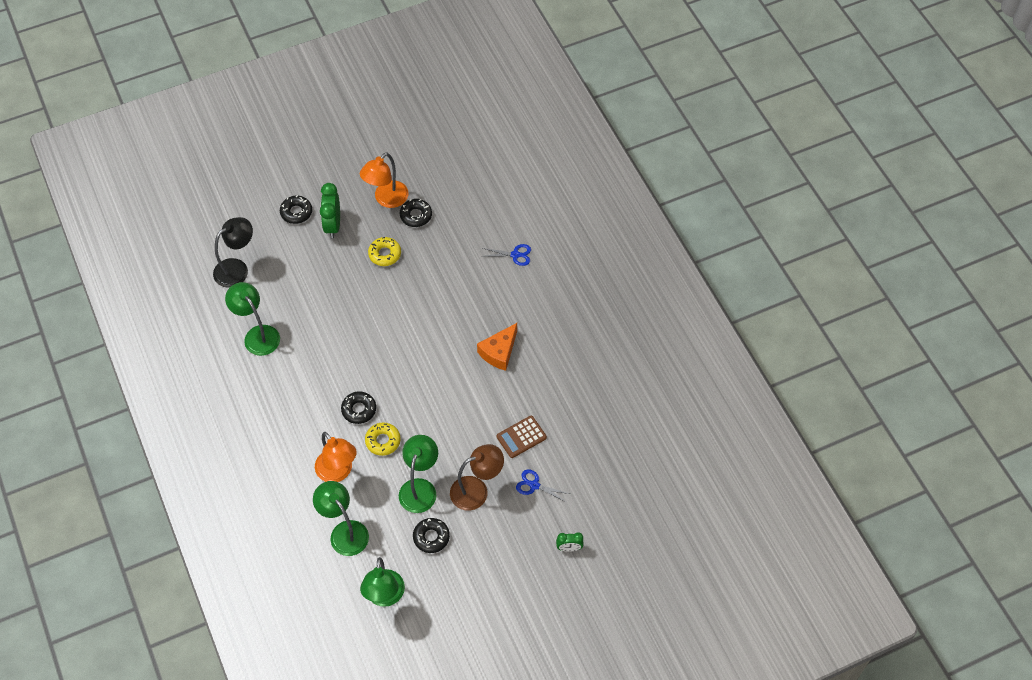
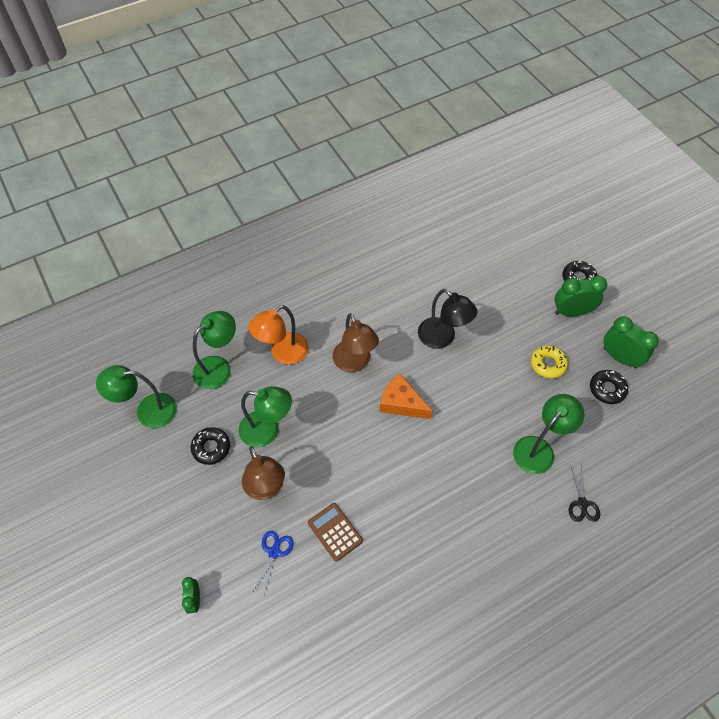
camera: 85 degrees right, 0 degrees up
(237, 269) = (499, 240): black lamp -> black lamp (442, 338)
(257, 335) = (428, 266): green lamp -> green lamp (539, 449)
(359, 410) = (354, 363): black donut -> brown lamp
(383, 441) = (320, 389): yellow donut -> none
(386, 199) = (619, 358): orange lamp -> green clock
(499, 352) = (444, 497): orange cheese -> orange cheese (401, 403)
(515, 255) = (582, 503): blue scissors -> black scissors

